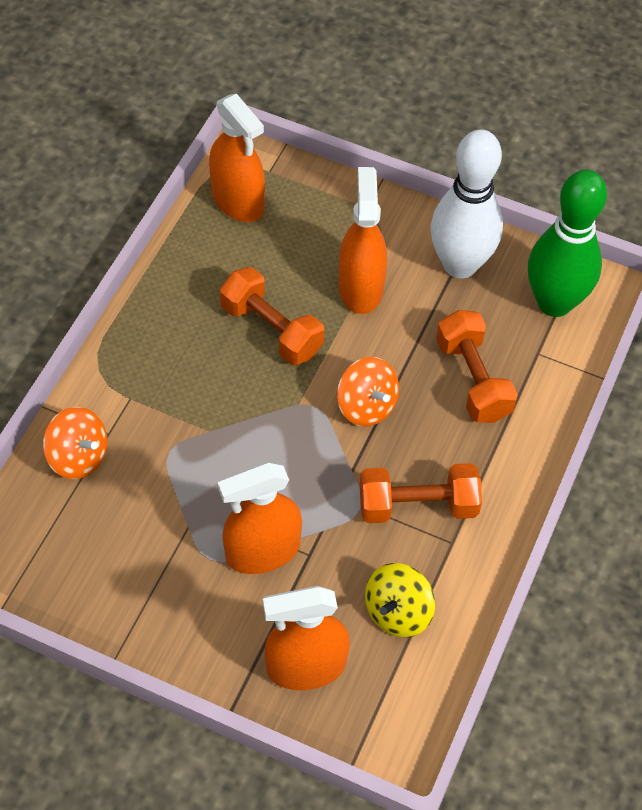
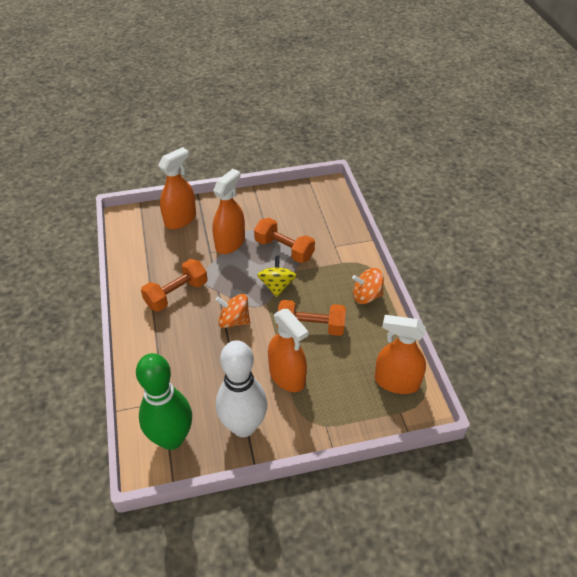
camera: 145 degrees right, 10 degrees down
(78, 456) = (336, 232): orange spinning top -> orange spinning top (366, 296)
(397, 612) = (156, 253): yellow spinning top -> yellow spinning top (277, 286)
(473, 380) = (190, 365): orange dumbbell -> orange dumbbell (284, 249)

